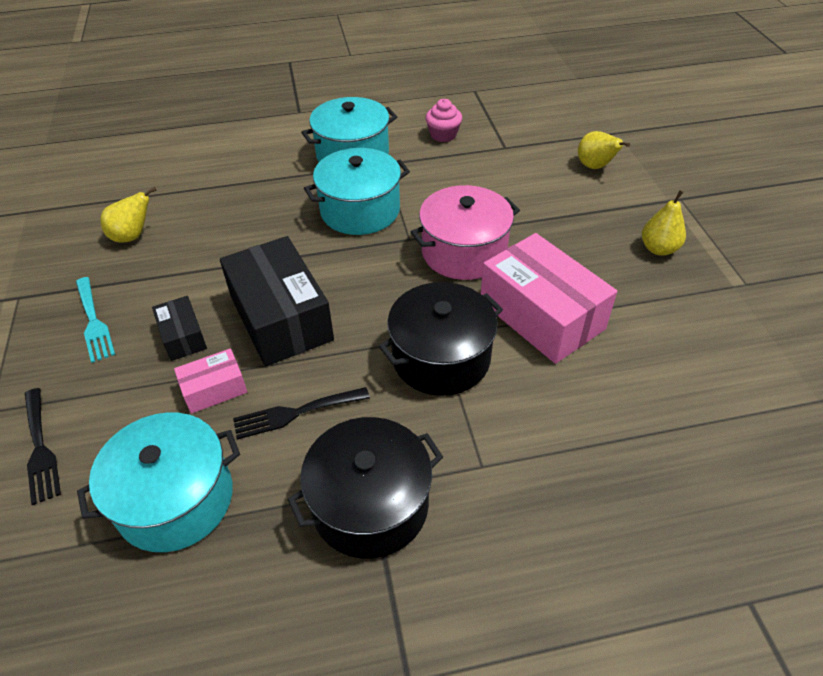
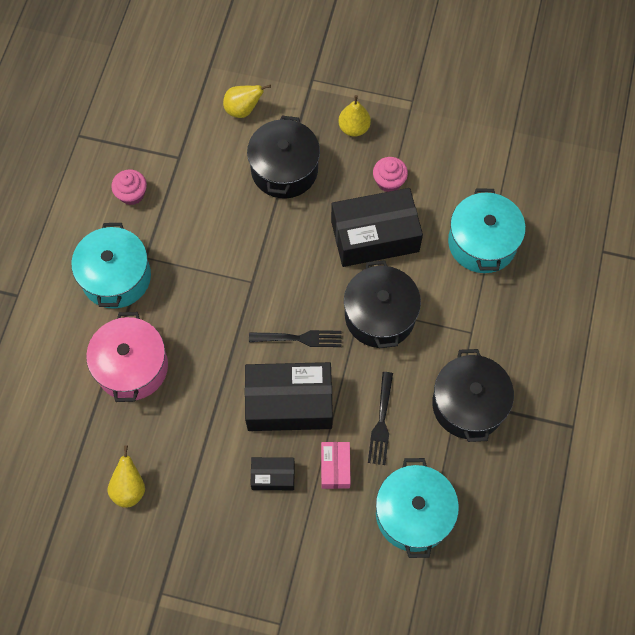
camera: 65 degrees left, 20 degrees up
(40, 448) = (332, 592): black fork -> black fork (300, 338)
(94, 322) = (222, 537): turquoise fork -> none
(360, 210) = (197, 302): turquoise pot -> turquoise pot (482, 242)
(464, 252) = (287, 252): pink pot -> pink pot (132, 367)
(541, 315) = (374, 236): pink box -> black box
(557, 216) = (284, 170): none -> black pot
(622, 301) = (389, 181): none -> pink cupcake

